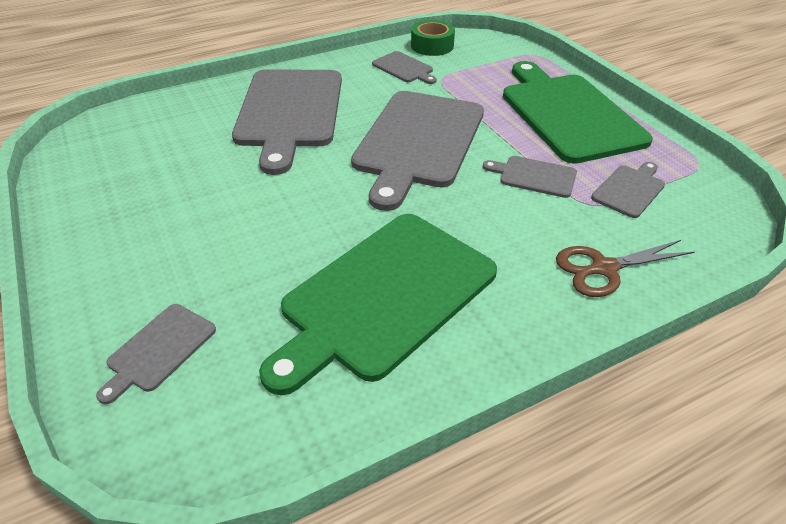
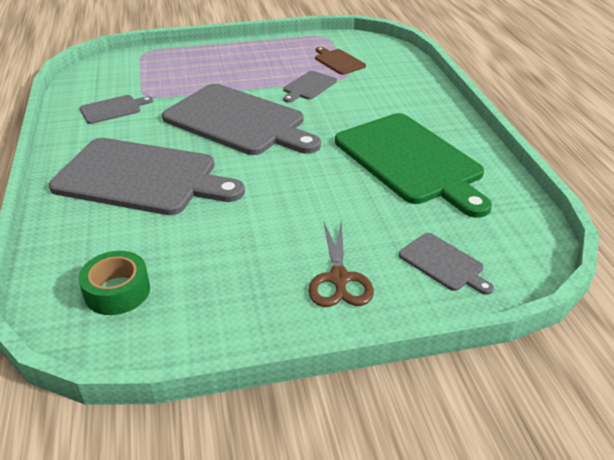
camera: 75 degrees left, 5 degrees down
(432, 46) = (84, 90): green tape -> green tape (117, 291)
(568, 114) = (241, 59): green cutting board -> none
(604, 268) = (406, 86): brown scissors -> brown scissors (339, 278)
(630, 189) = (338, 61): grey cutting board -> brown cutting board

